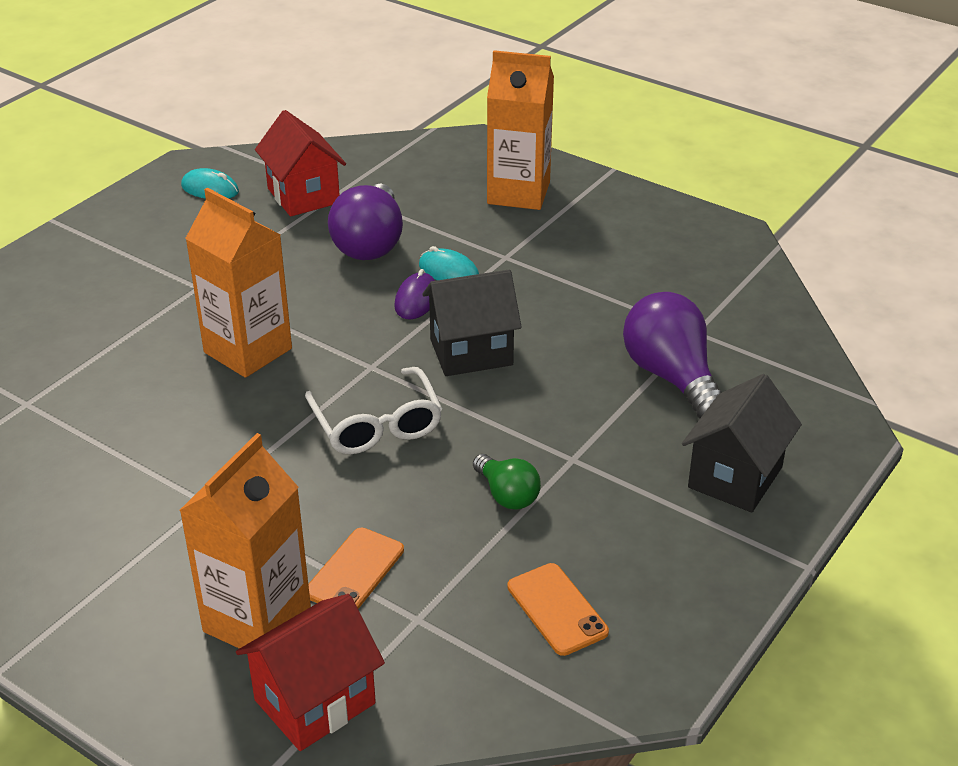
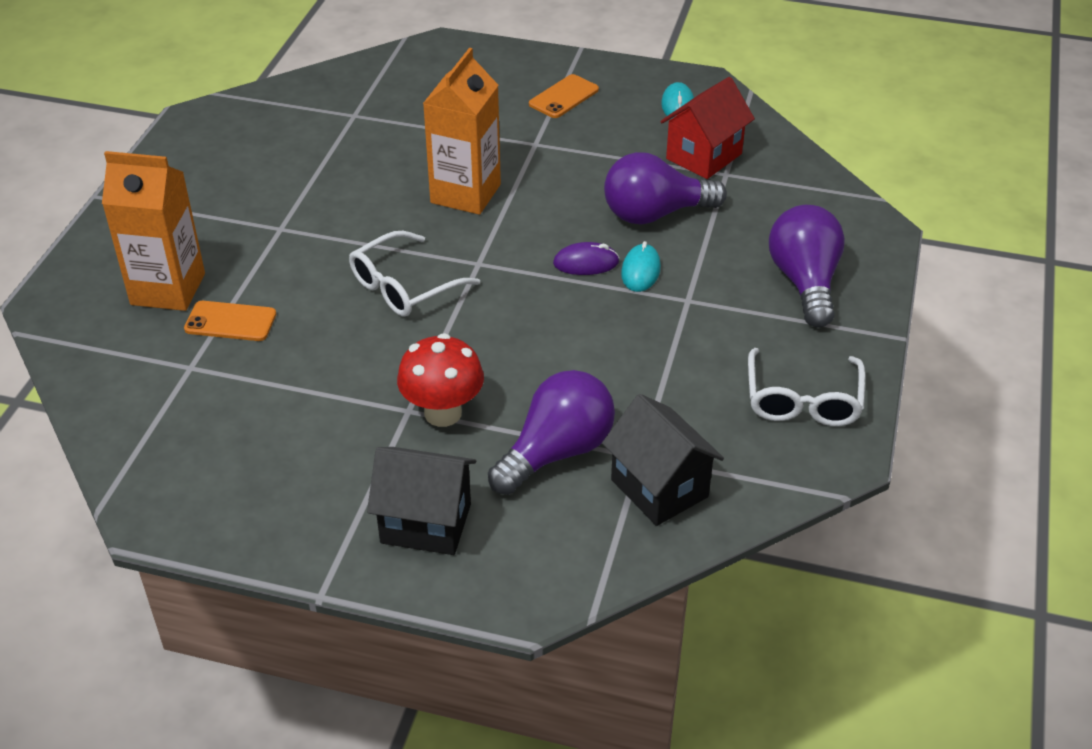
camera: 70 degrees right, 5 degrees up
(315, 702) = (97, 338): red house -> none
(471, 352) = (527, 314): black house -> black house (659, 488)
(507, 495) = (346, 381): green light bulb -> none
(518, 193) = (805, 282): orange carton -> purple light bulb
(557, 609) = (221, 441): orange phone -> orange phone (564, 97)
(587, 436) = (443, 413): none -> red mushroom
(664, 233) = (803, 400): none -> white glasses

